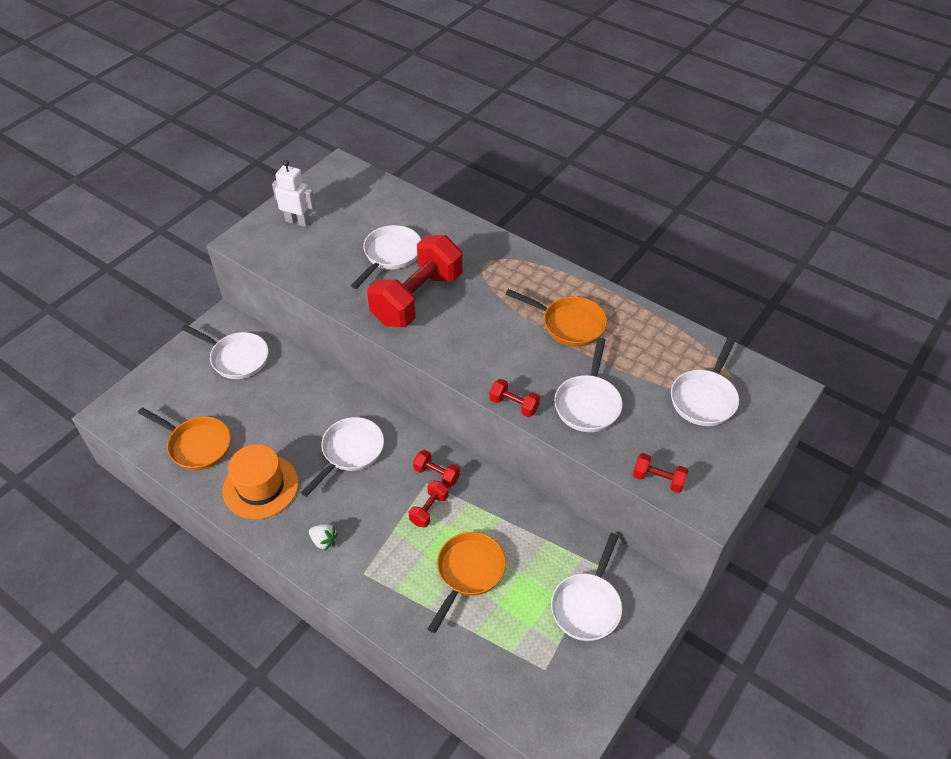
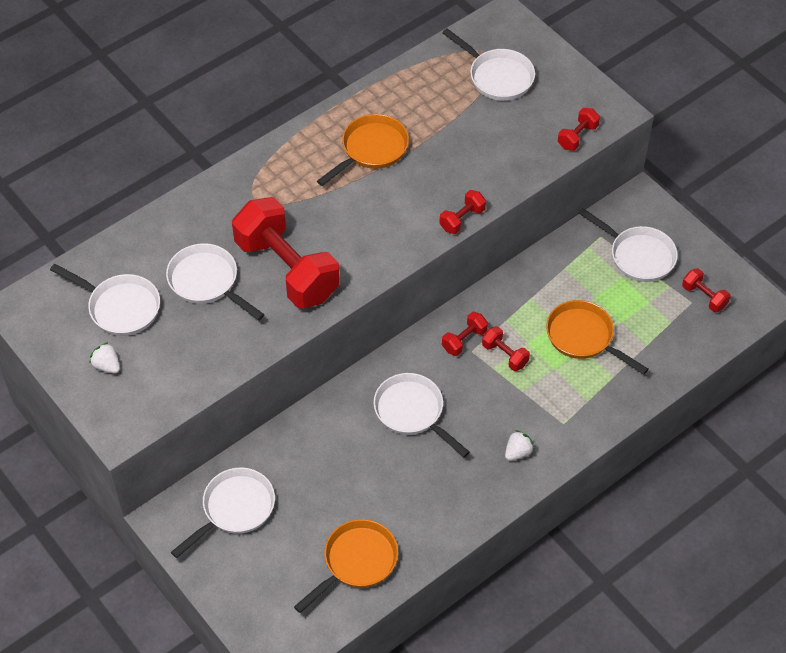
camera: 75 degrees left, 5 degrees up
(260, 486) = (433, 502): orange hat -> none
(298, 221) = (107, 366): white robot -> white strawberry
(556, 681) = (704, 297): none -> red dumbbell
(588, 403) = (478, 162): white pan -> white pan (120, 307)

